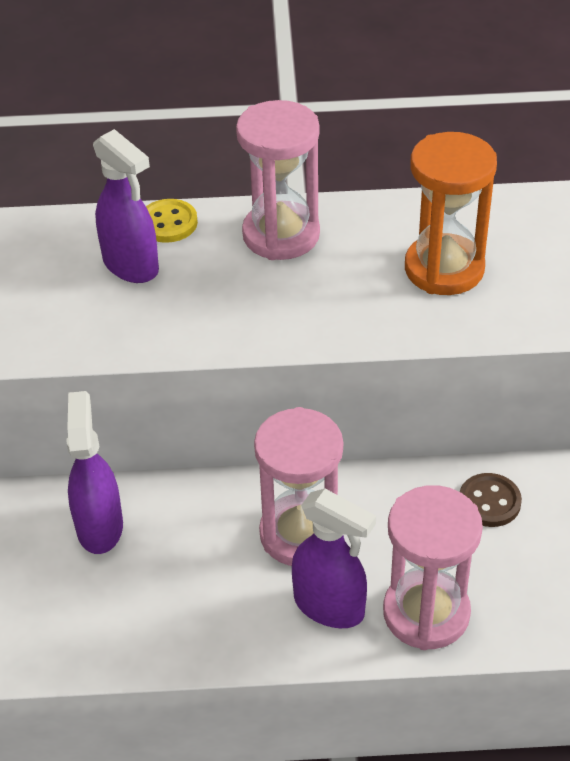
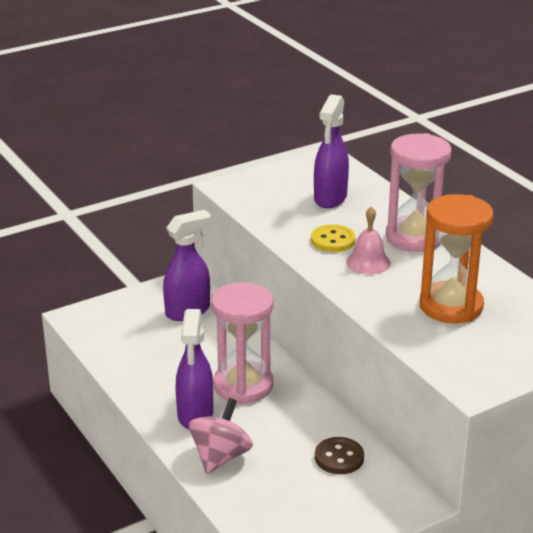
camera: 60 degrees right, 15 degrees down
(168, 223) = (381, 198): yellow button -> yellow button (333, 240)
(306, 295) = (368, 262): none -> pink bell
(426, 613) = (220, 457): pink hourglass -> pink spinning top

